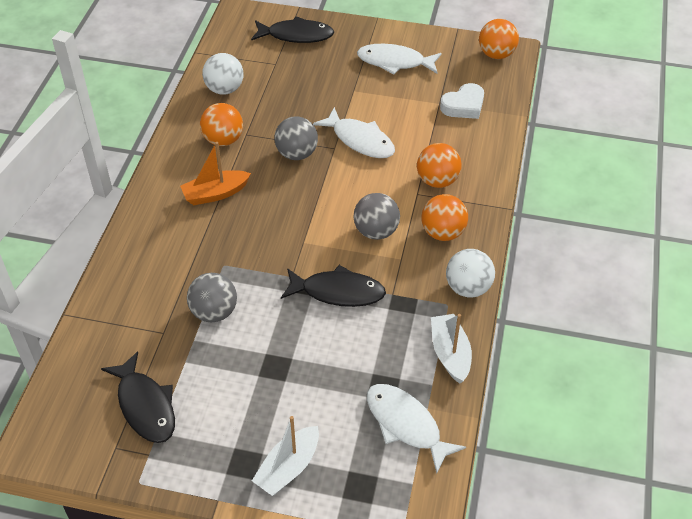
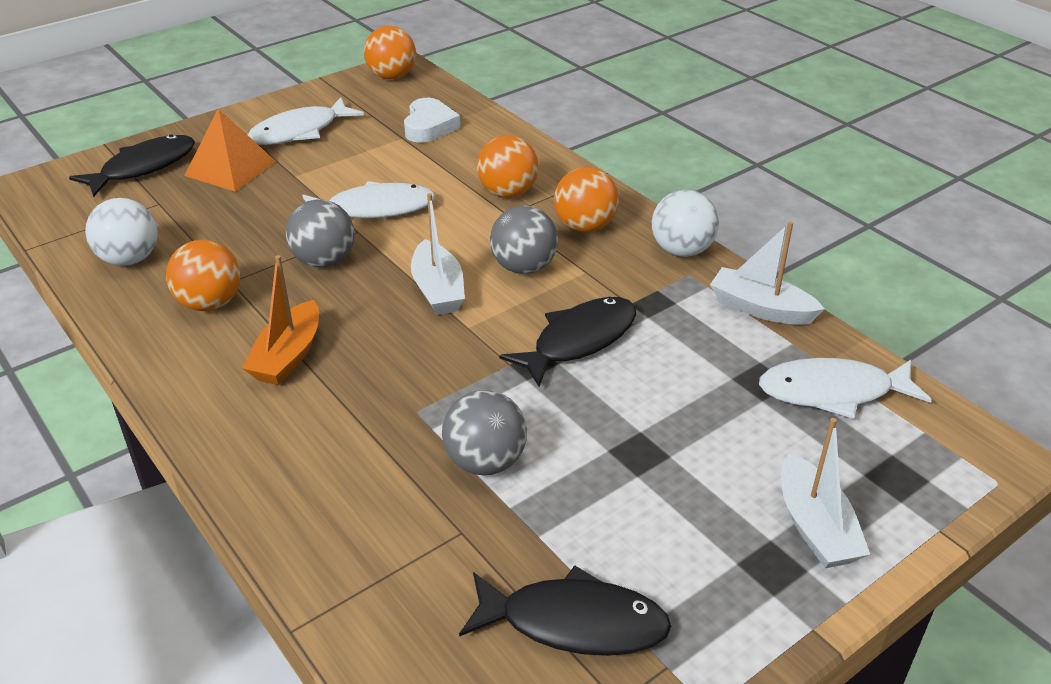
camera: 50 degrees left, 10 degrees down
(320, 211) = (438, 290): none -> white boat
(331, 64) = (230, 168): none -> orange pyramid

